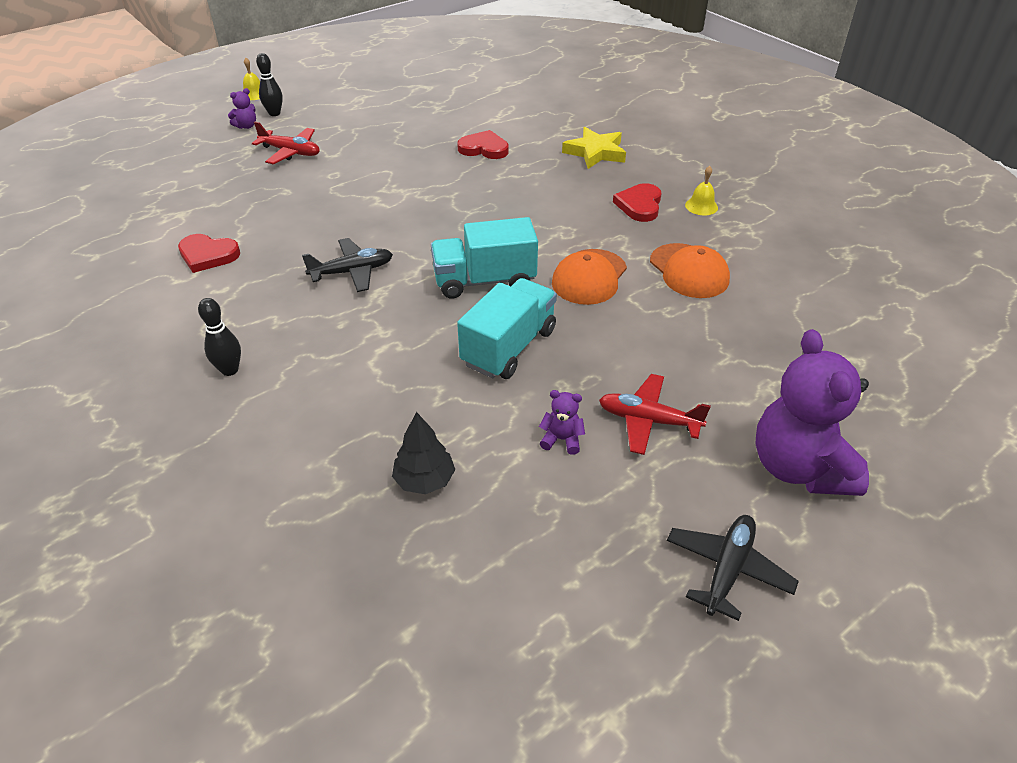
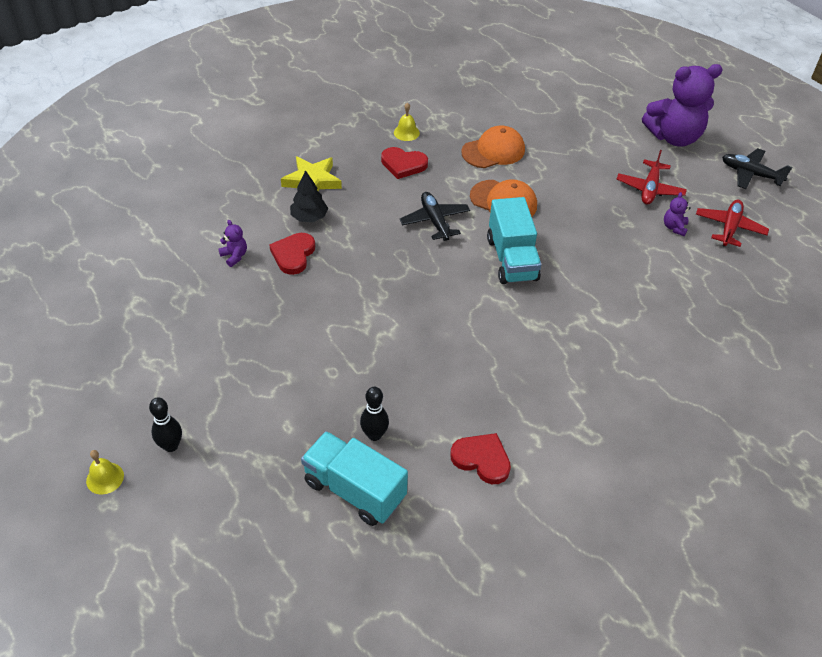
camera: 90 degrees left, 5 degrees up
(208, 255) = (482, 459): red heart -> red heart turned 75 degrees counterclockwise
(230, 370) = (641, 413): black bowling pin -> black bowling pin (374, 435)
(246, 126) = (200, 471): purple teddy bear -> purple teddy bear (234, 256)
(290, 152) = (277, 416): red plane -> red plane (729, 228)
(352, 272) = (504, 343): black plane -> black plane (435, 221)
(424, 480) = (723, 291): black tree -> black tree (309, 217)
(509, 347) = (590, 248): turquoise truck -> turquoise truck (354, 490)

